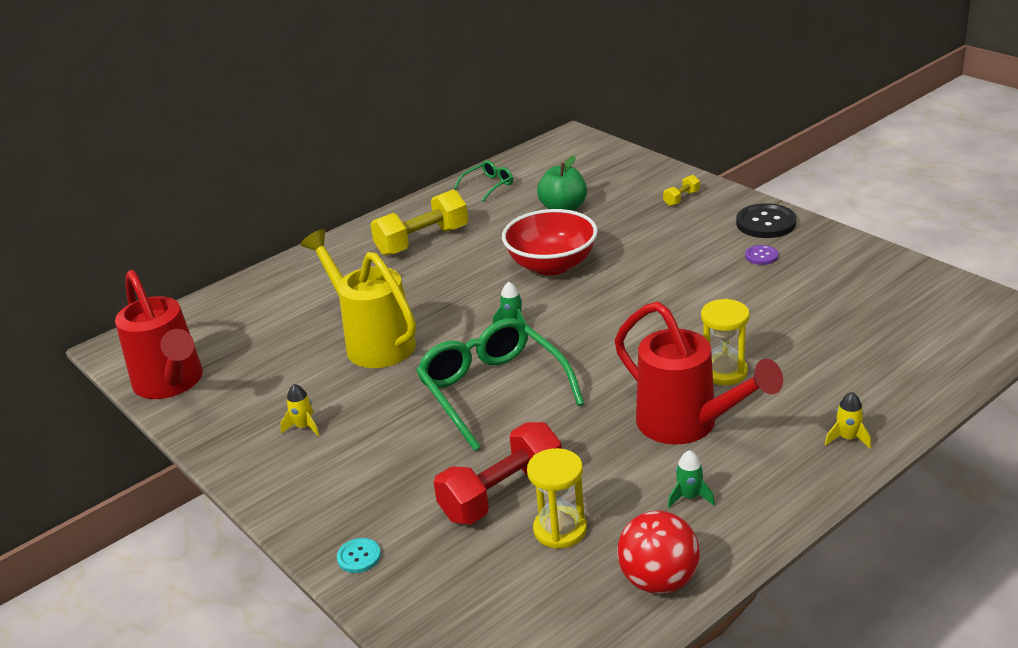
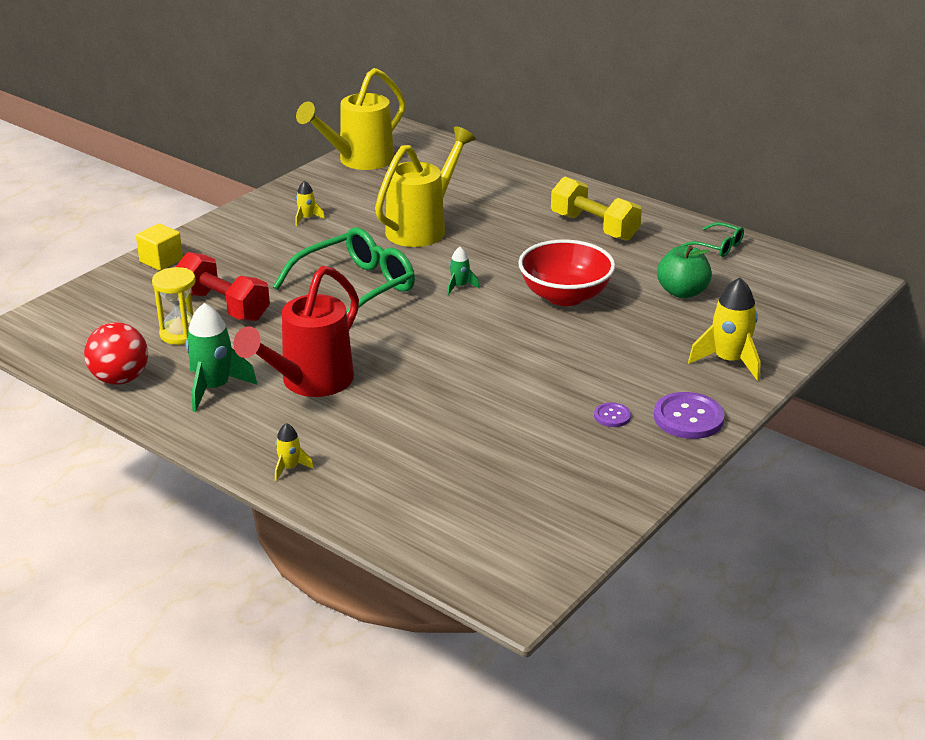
camera: 75 degrees right, 0 degrees up
(171, 383) = (359, 161): red watering can -> yellow watering can
(359, 557) = (161, 260): turquoise button -> yellow cube
(681, 198) = (729, 361): yellow dumbbell -> yellow rocket
(689, 497) = (214, 388): green rocket -> green rocket, size x1.95
(724, 372) = (391, 399): yellow hourglass -> none
(766, 223) = (688, 418): black button -> purple button

